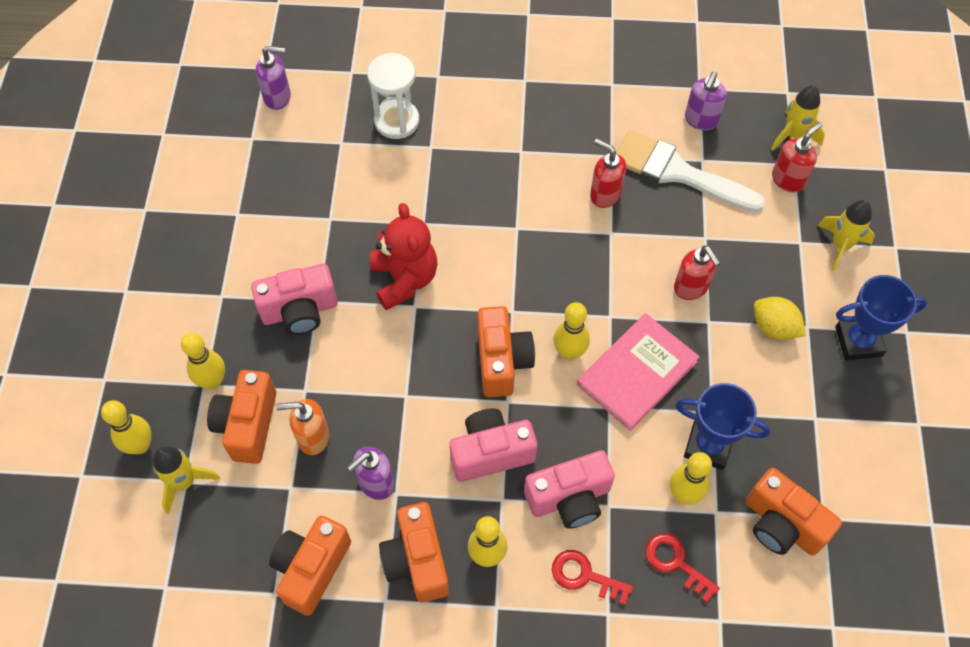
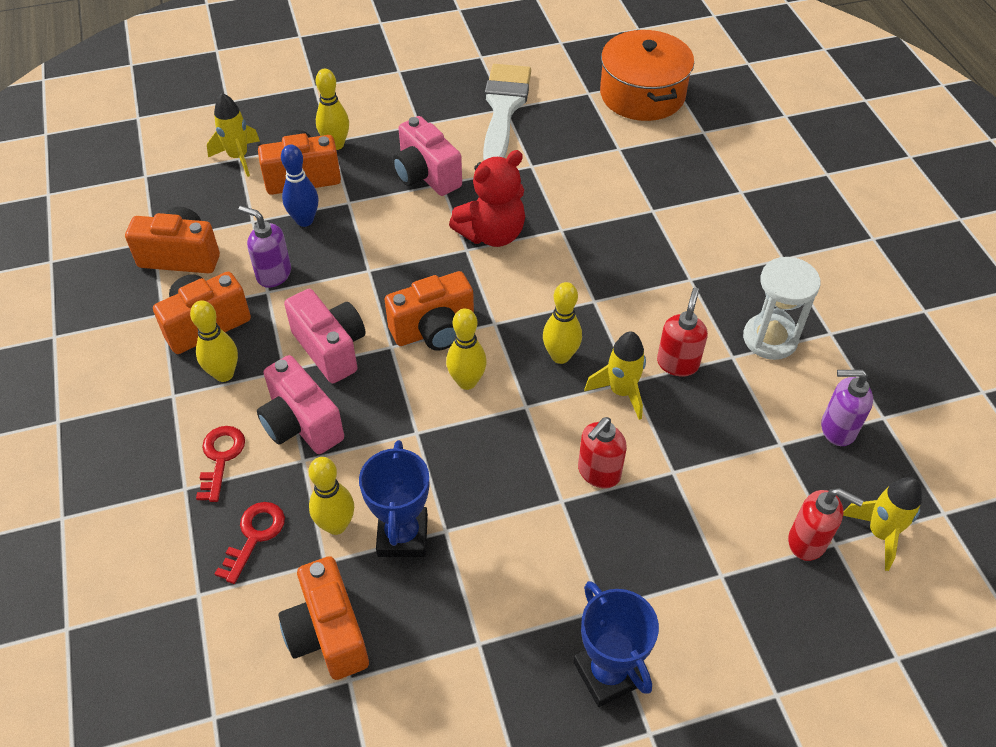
camera: 70 degrees right, 10 degrees down
(140, 445) = (263, 123): yellow bowling pin -> yellow bowling pin (560, 356)
(278, 97) = (642, 94): purple soap dispenser -> orange pot
(313, 437) = (304, 220): orange soap dispenser -> blue bowling pin
(396, 121) = (667, 178): white hourglass -> white hourglass (770, 339)
(637, 373) = (466, 447): pink book -> none
(678, 172) = (747, 423): white brush -> white brush (503, 109)
(774, 327) = (584, 571): yellow lemon -> none
(781, 524) = (328, 633): orange camera -> orange camera turned 45 degrees counterclockwise
(840, 246) = (741, 624): yellow rocket -> yellow rocket (621, 392)

